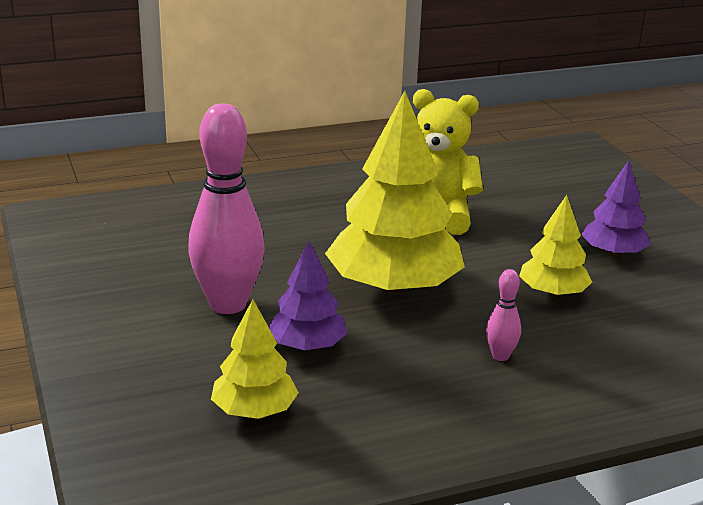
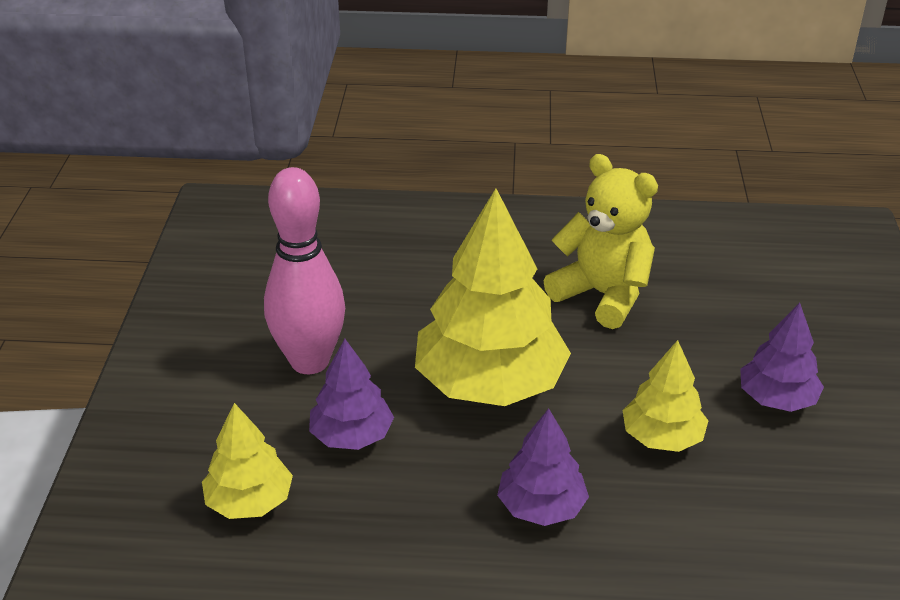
camera: 25 degrees right, 10 degrees up
(500, 356) = (541, 507): pink bowling pin -> purple tree

